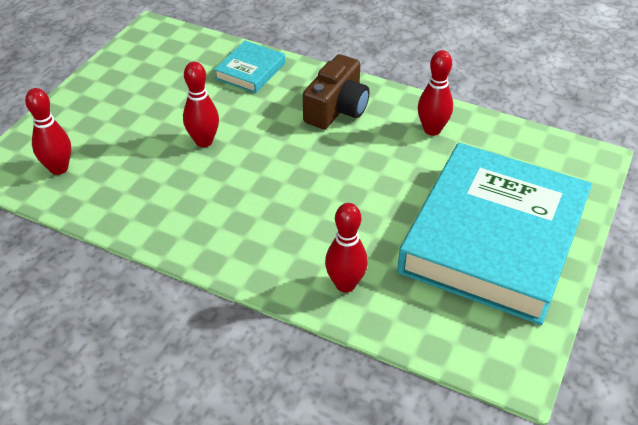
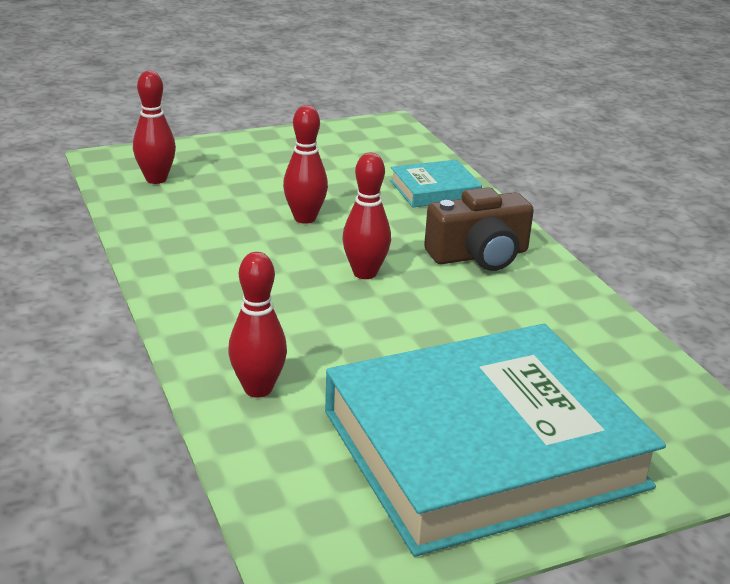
camera: 40 degrees right, 15 degrees down
(432, 130) = (563, 322): red bowling pin -> red bowling pin (365, 273)

